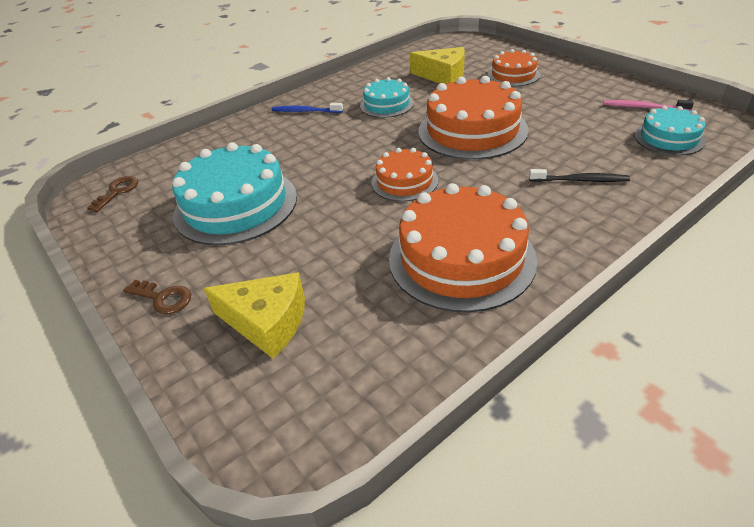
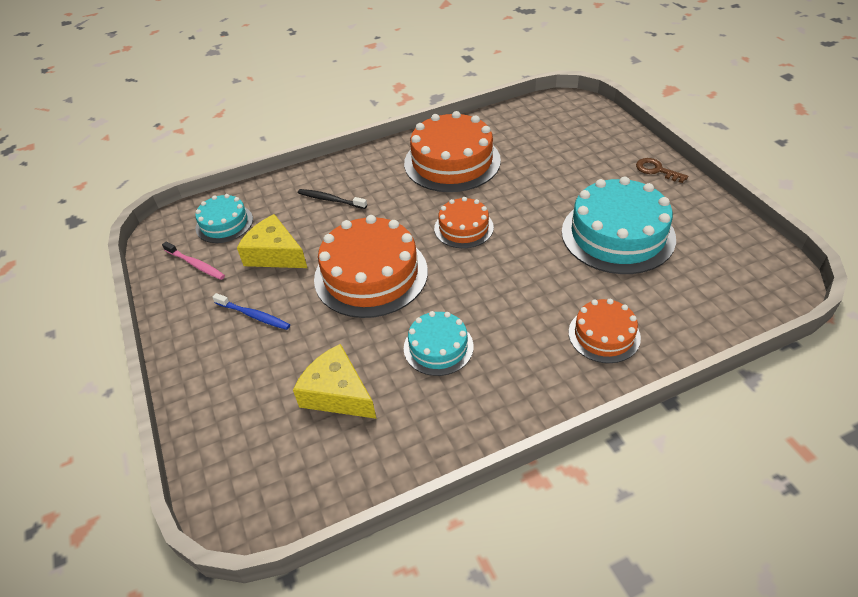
camera: 165 degrees left, 5 degrees up
(117, 192) = (751, 277): brown key -> none
(267, 322) = (582, 147): yellow cheese -> yellow cheese (275, 254)
(305, 111) = (545, 364): blue toothbrush -> blue toothbrush (254, 315)
(513, 75) = (254, 364): orange cake -> orange cake (604, 335)

